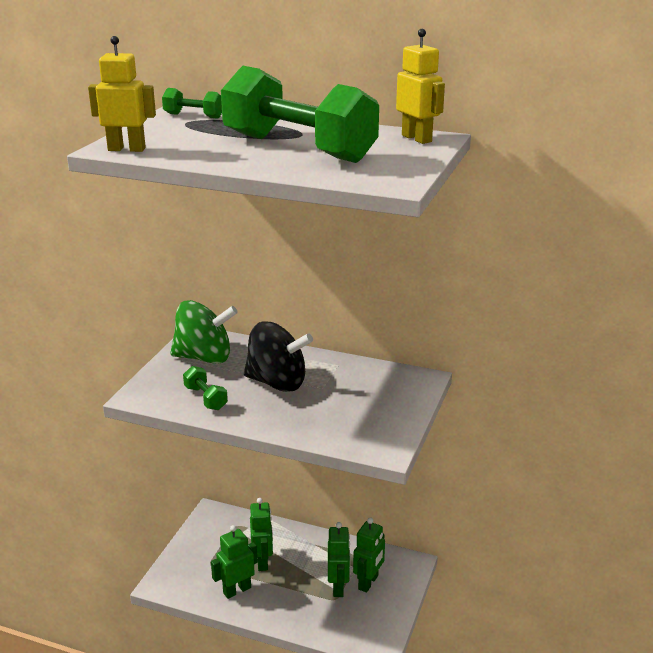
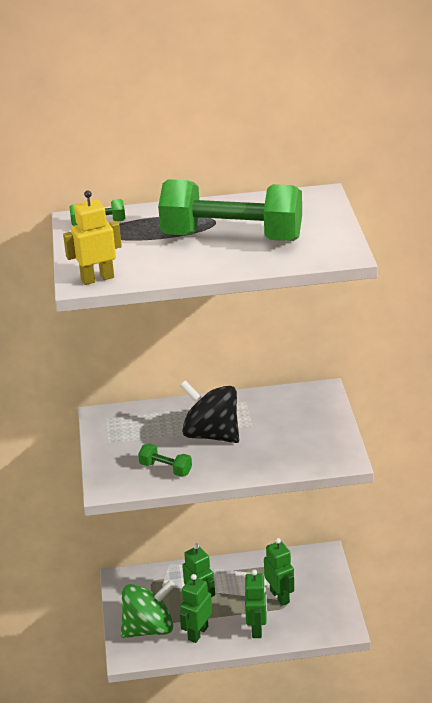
camera: 25 degrees left, 5 degrees up
(204, 357) = (127, 433): green spinning top -> green spinning top (149, 628)
(277, 382) = (211, 434): black spinning top -> black spinning top turned 135 degrees counterclockwise
(368, 582) = (301, 583): green robot -> green robot (257, 629)
(417, 138) = (308, 200): yellow robot -> none

